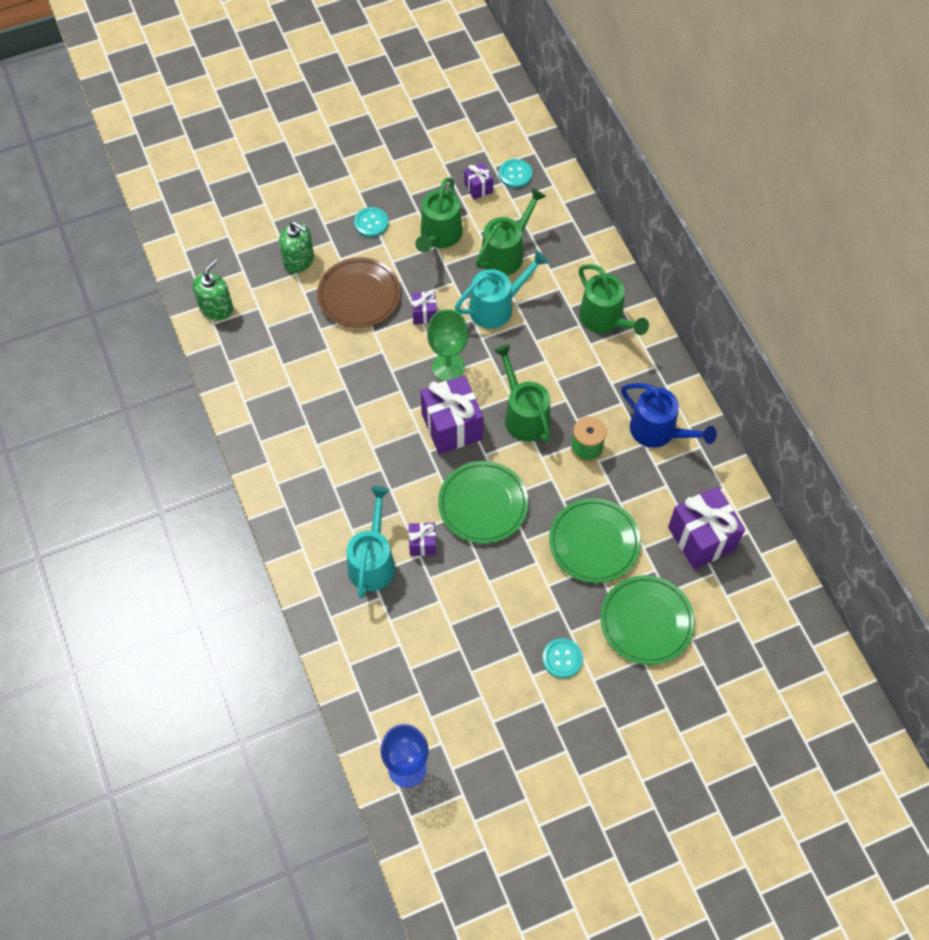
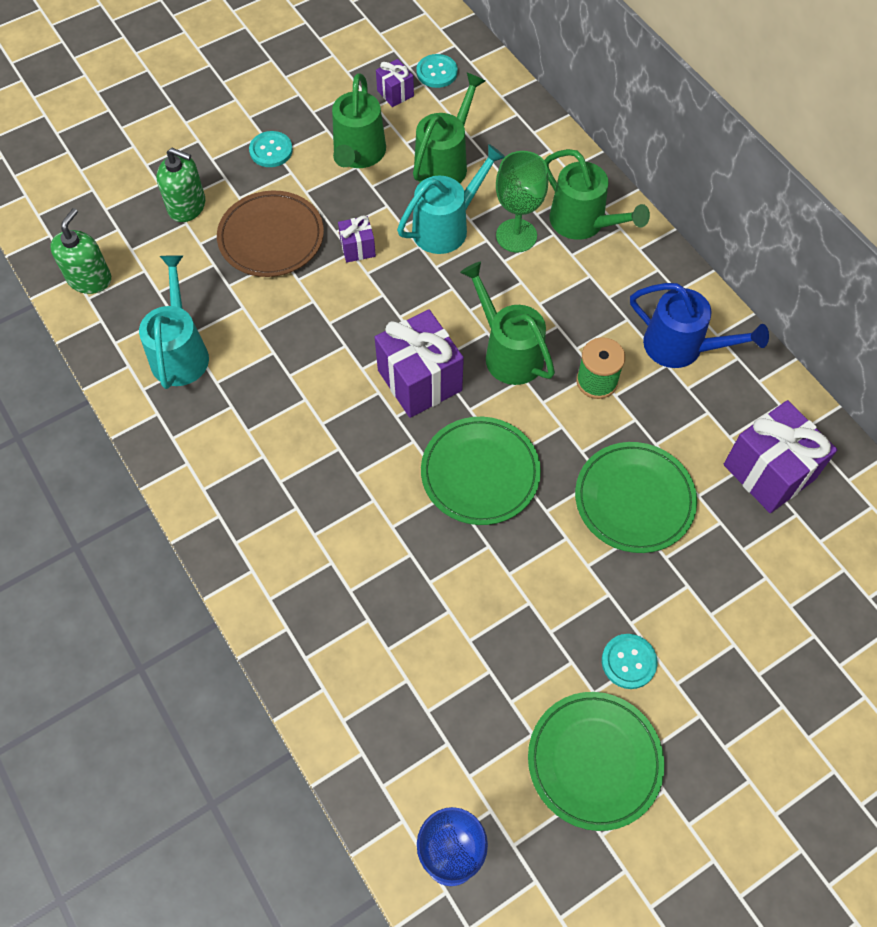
camera: 10 degrees left, 0 degrees up
(373, 561) = (349, 571): turquoise watering can -> turquoise watering can (180, 352)
(422, 544) = (411, 538): purple gift -> none
(448, 367) = (400, 308): green goblet -> green goblet (516, 235)
(646, 621) = (726, 592): green plate -> green plate (594, 761)

